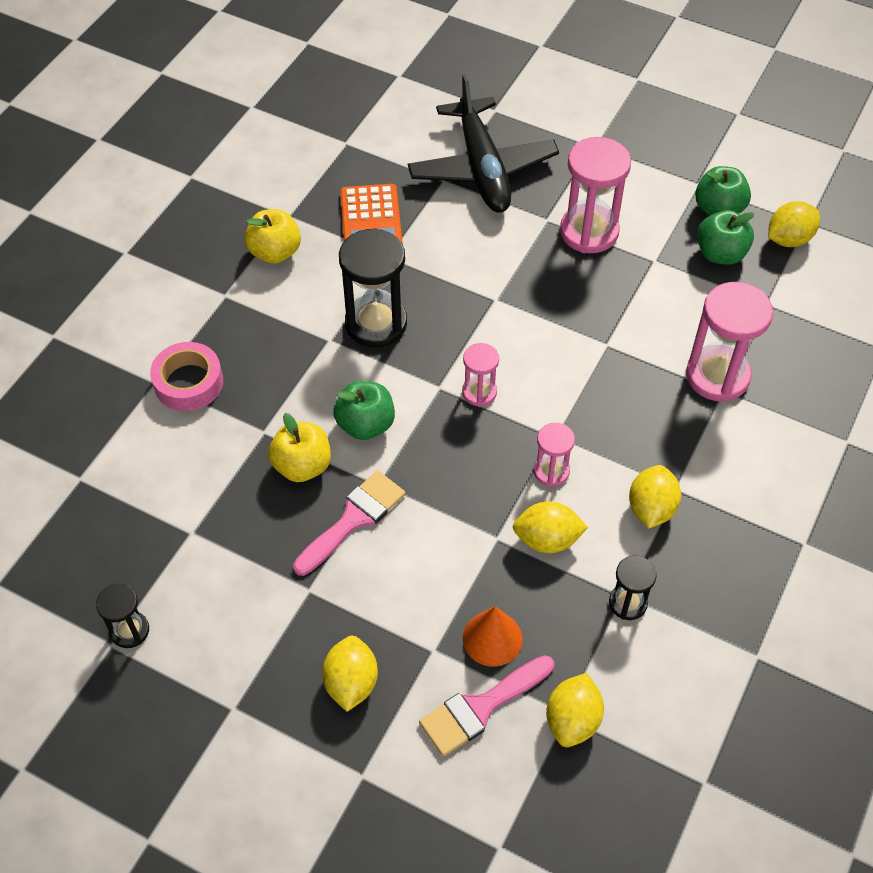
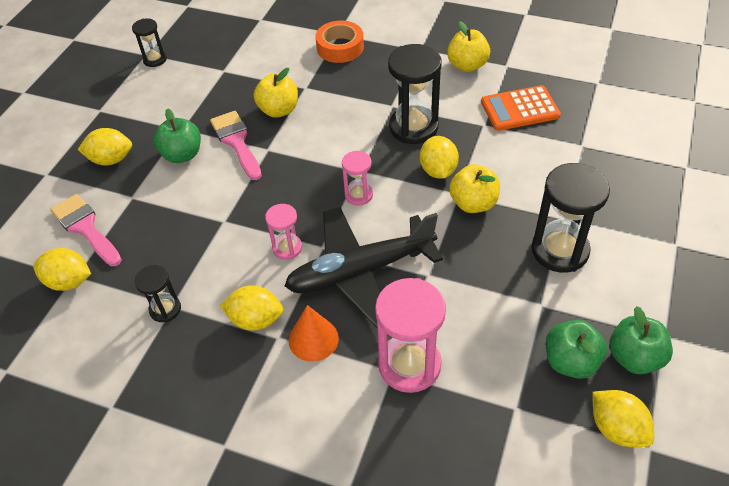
camera: 85 degrees right, 5 degrees down
(188, 382) = (340, 47): pink tape -> orange tape
(353, 519) = (236, 142): pink brush -> pink brush turned 150 degrees counterclockwise
(365, 425) = (318, 136): green apple -> green apple (182, 155)
(482, 168) = (607, 168): black plane -> black plane (360, 272)
(492, 638) = (139, 228): orange cone -> orange cone (313, 339)
(512, 288) = (473, 203): none -> yellow apple
(547, 539) = (223, 251): yellow lemon -> yellow lemon (438, 170)
(589, 232) = (560, 250): pink hourglass -> black hourglass

